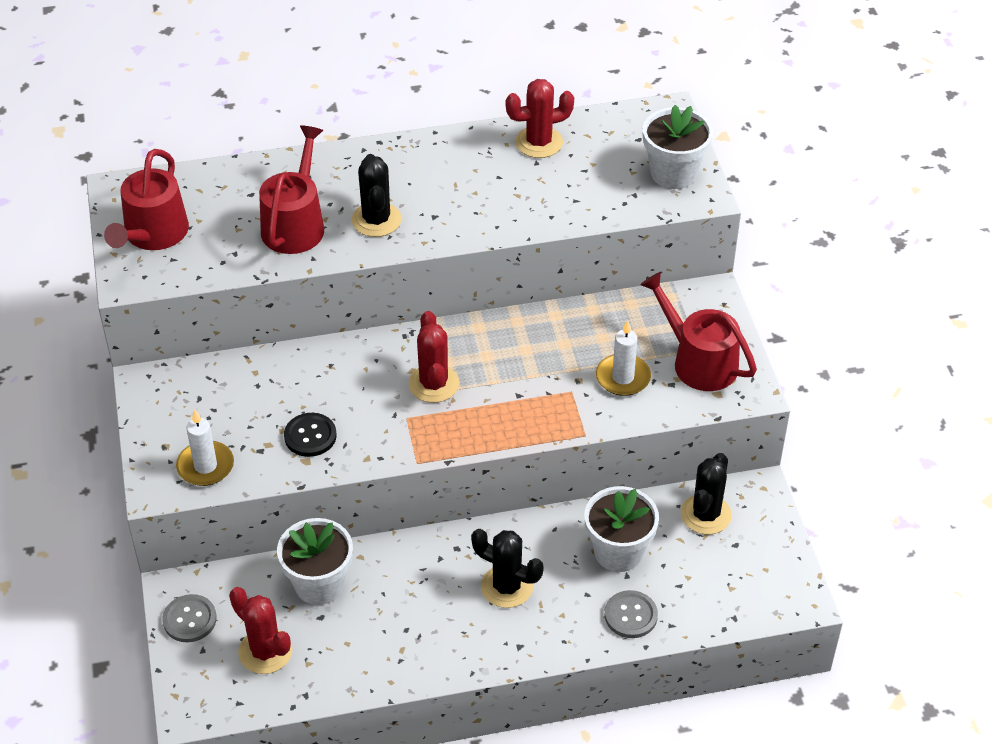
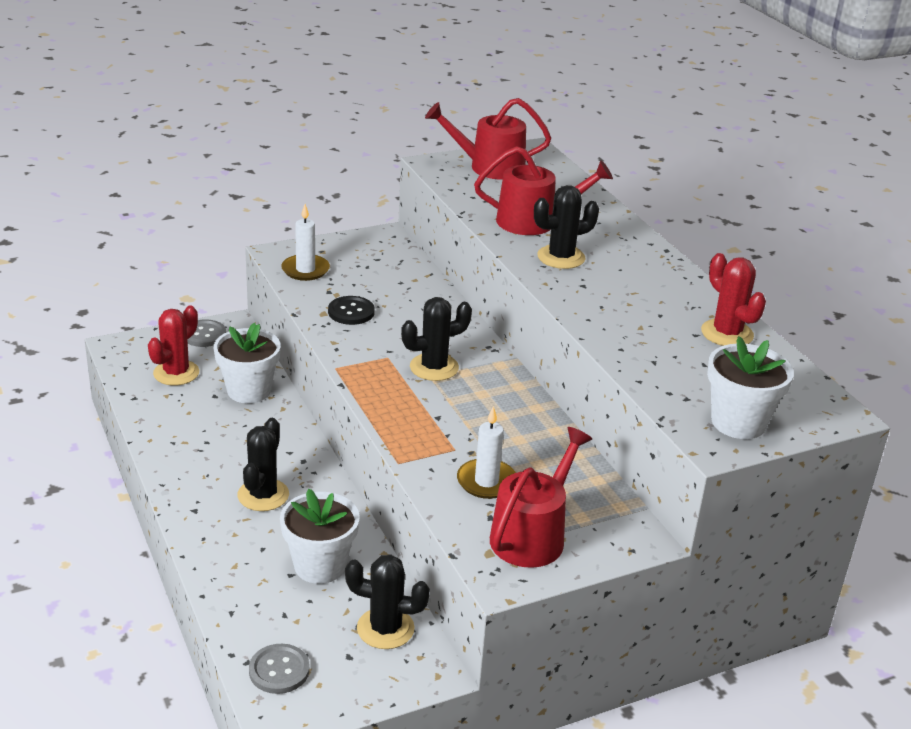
camera: 75 degrees right, 15 degrees down
(433, 384) = (434, 367): red cactus -> black cactus
(630, 615) = (239, 581): grey button -> grey button (279, 670)

